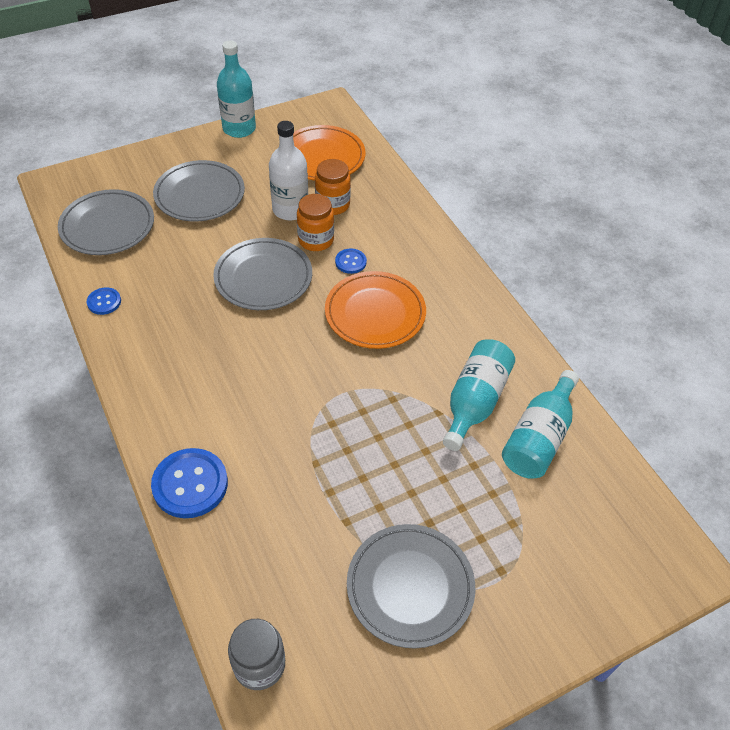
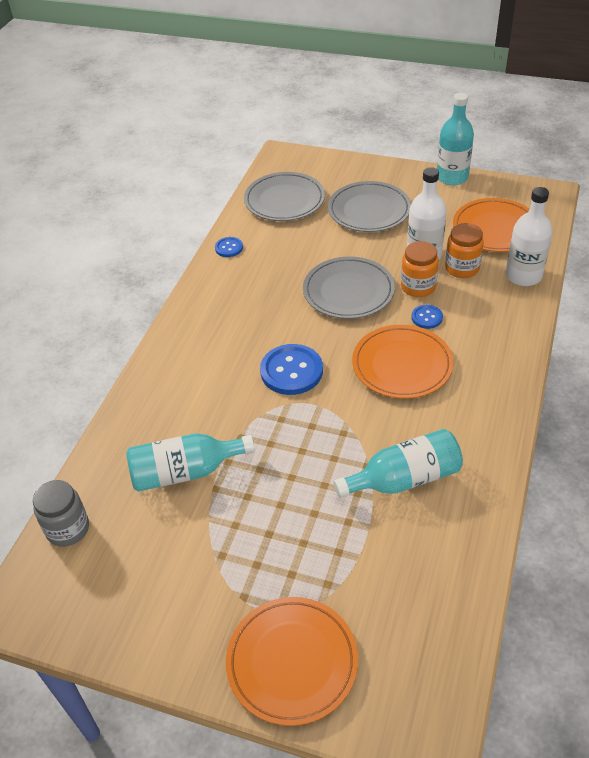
camera: 50 degrees right, 5 degrees down
(190, 484) = (152, 393): blue button -> blue button (291, 371)
(384, 185) = (523, 276): none -> white bottle
(410, 587) = (206, 563): grey plate -> none
(538, 438) = (424, 542): turquoise bottle -> turquoise bottle (185, 472)
(554, 601) = (292, 662): none -> orange plate

